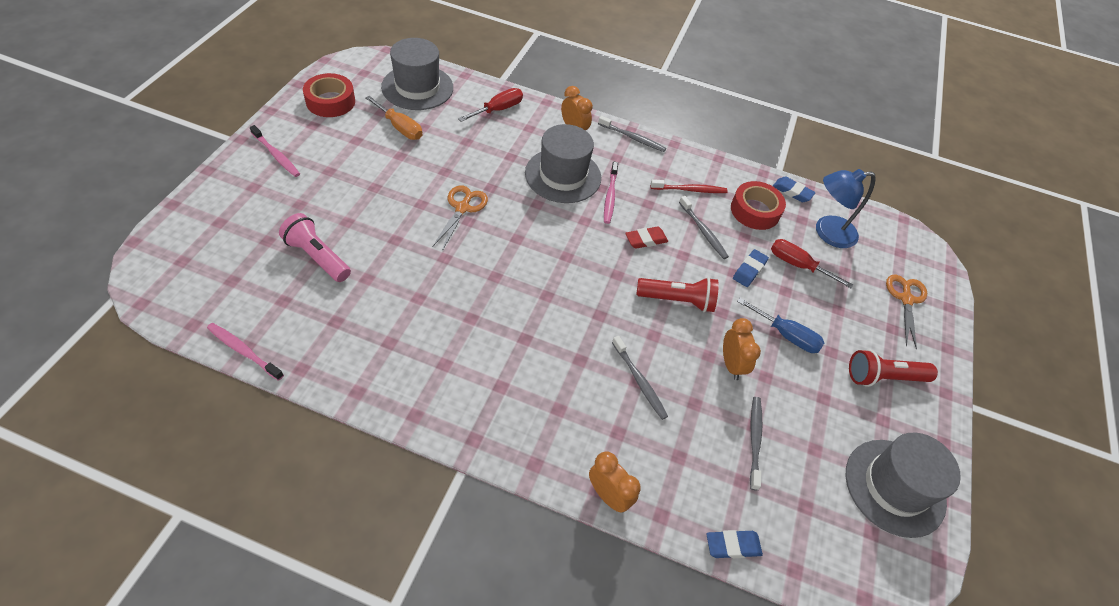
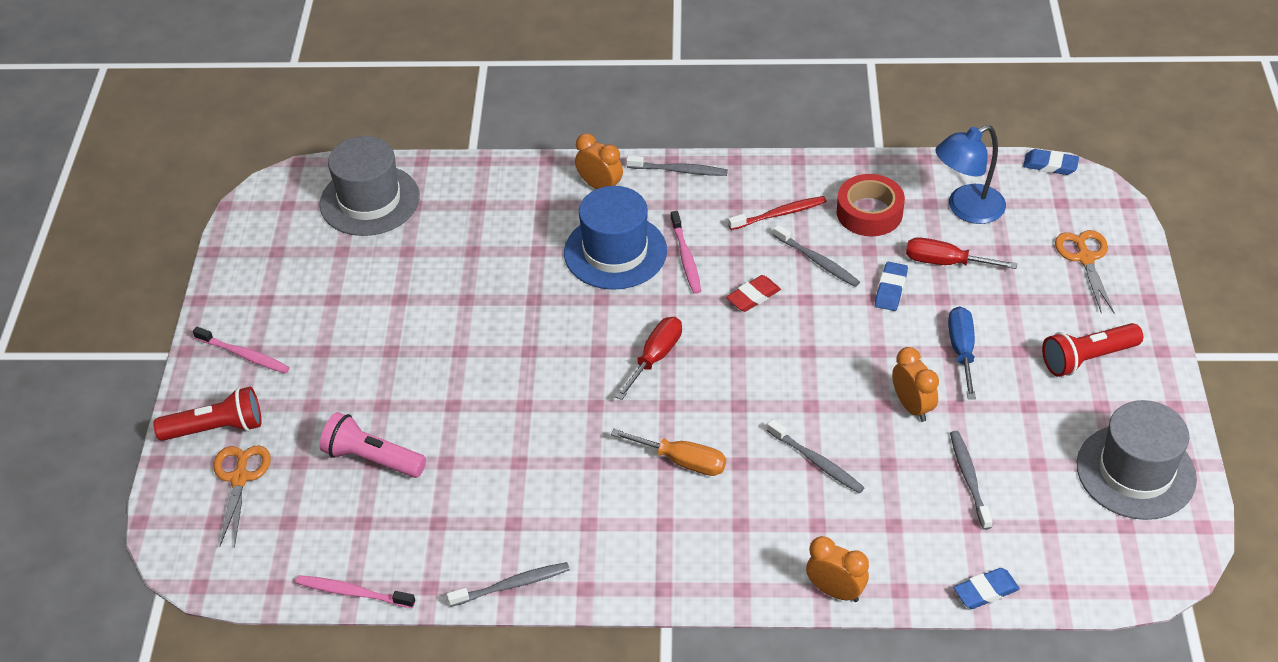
camera: 10 degrees left, 5 degrees down
(330, 101) = (269, 260): red tape -> none
(362, 391) = (512, 585): none -> grey toothbrush
(400, 127) = (378, 263): orange screwdriver -> orange screwdriver (682, 461)
(462, 208) = (513, 337): orange scissors -> orange scissors (240, 478)
(498, 109) = (490, 193): red screwdriver -> red screwdriver (655, 357)
(563, 175) = (615, 252): grey hat -> blue hat
(677, 300) = (821, 356): red flashlight -> red flashlight (216, 428)
(786, 335) = (961, 351): blue screwdriver -> blue screwdriver turned 105 degrees counterclockwise
(792, 192) = (905, 171): blue eraser -> blue eraser (1050, 165)

